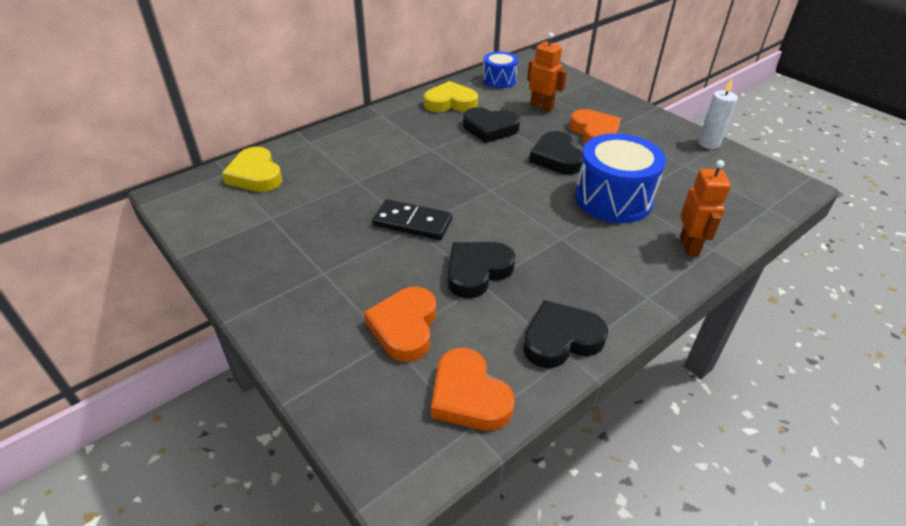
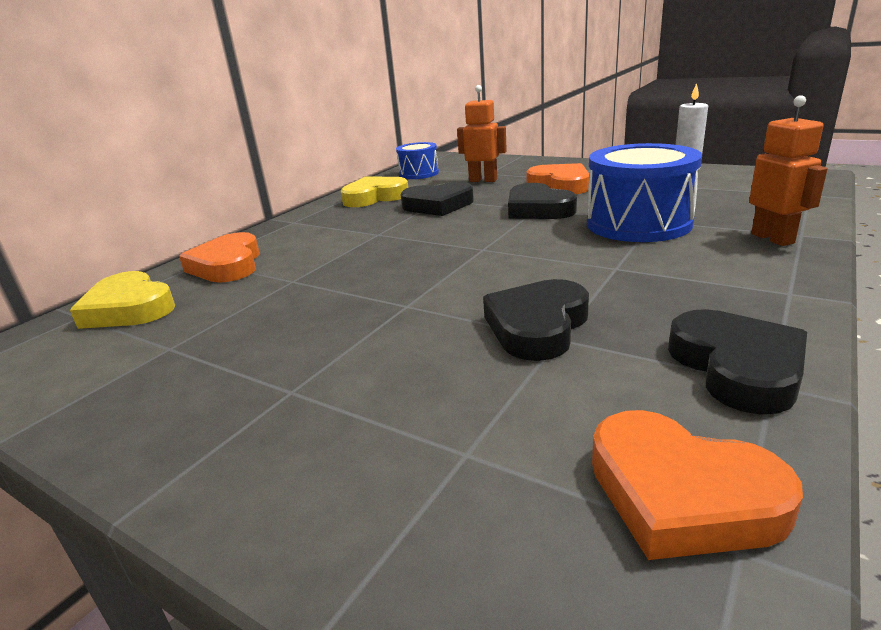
camera: 15 degrees left, 15 degrees down
(404, 327) = (480, 424): orange heart -> orange heart (227, 265)
(412, 222) = (401, 300): black domino -> none
(561, 339) = (737, 367): black heart -> black heart turned 120 degrees clockwise

